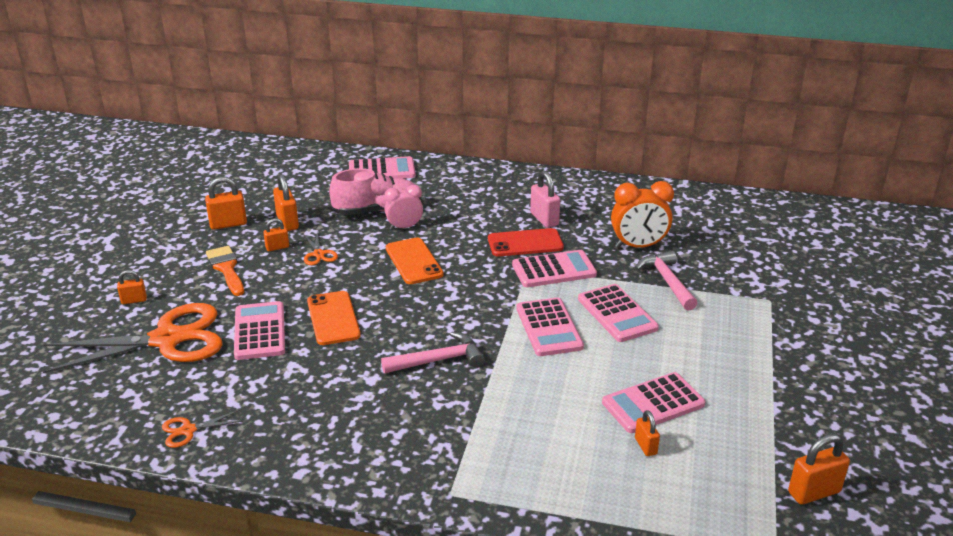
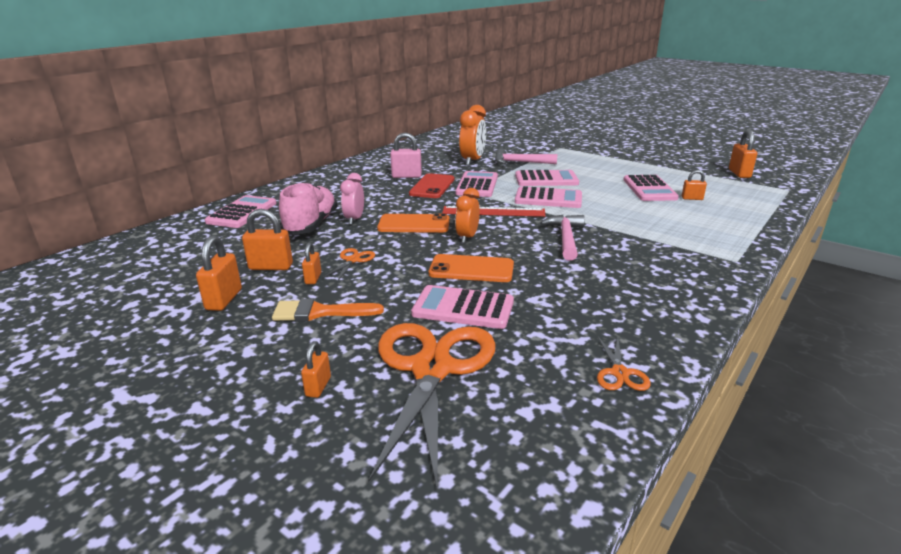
camera: 65 degrees left, 5 degrees down
(319, 254) = (353, 260): orange scissors -> orange scissors turned 75 degrees counterclockwise
(402, 299) = (467, 237): none -> orange clock
(480, 299) = (493, 211): none -> red ruler

